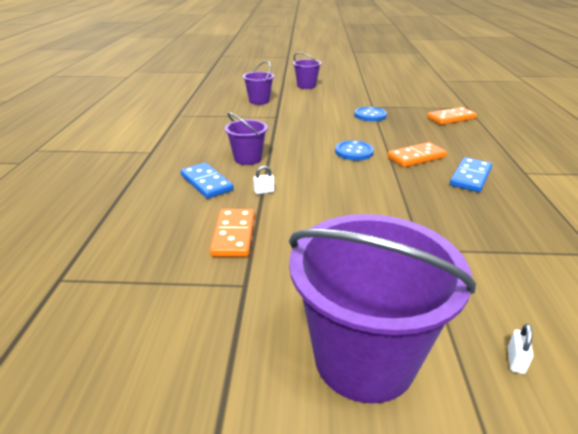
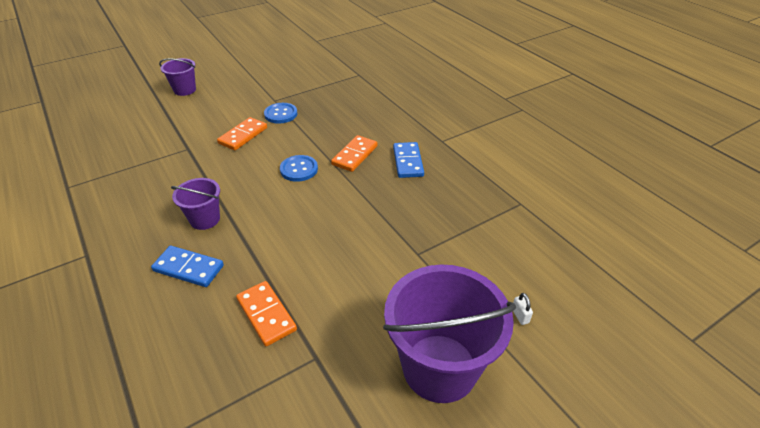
camera: 35 degrees left, 10 degrees up
(259, 101) = (149, 131): purple bucket -> none
(264, 191) = (254, 253): white padlock -> none
(451, 118) = (353, 94): orange domino -> orange domino (243, 136)

